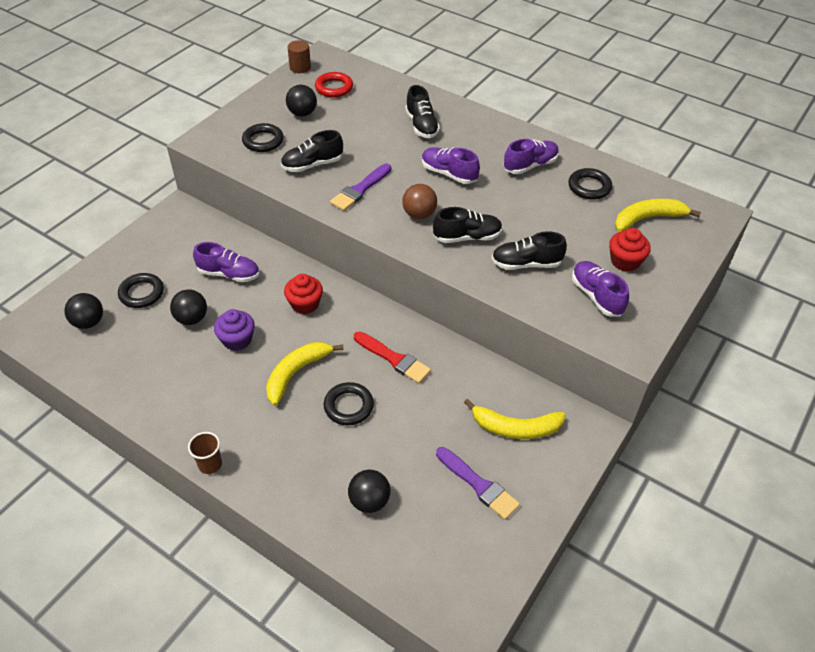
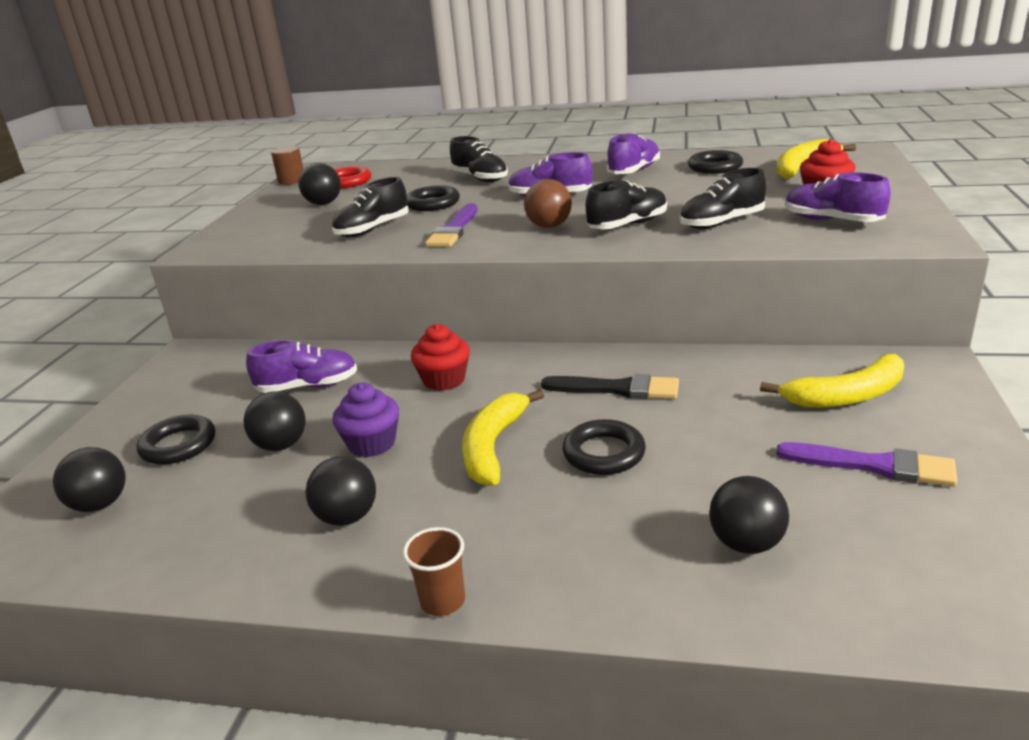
camera: 20 degrees left, 20 degrees down
(197, 389) = (347, 517): none -> black ball
(263, 141) = (289, 230): black ring -> black ring (433, 203)
(394, 359) = (617, 389): red brush -> black brush

